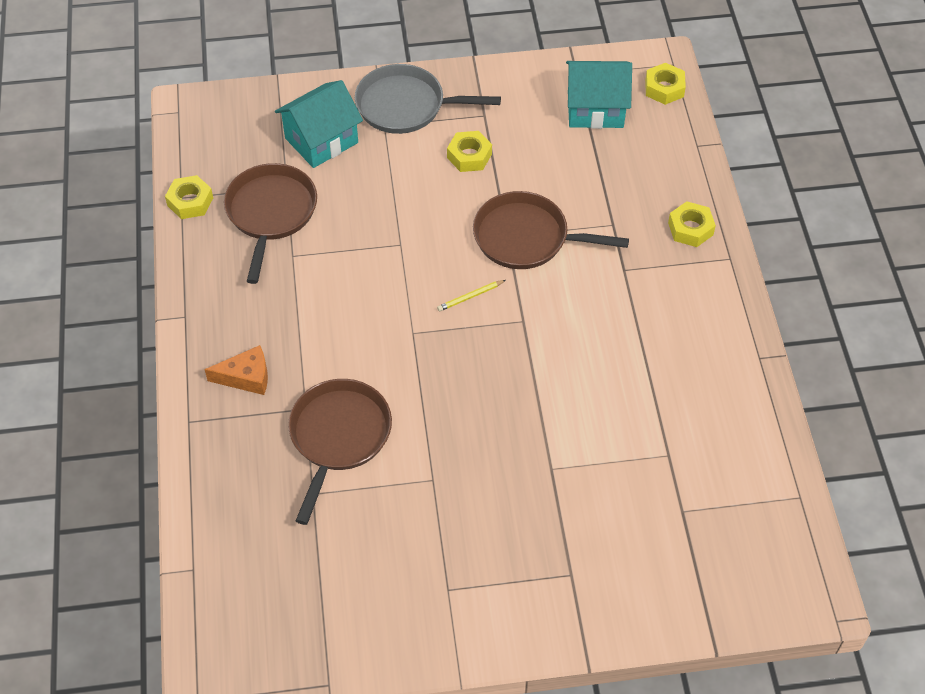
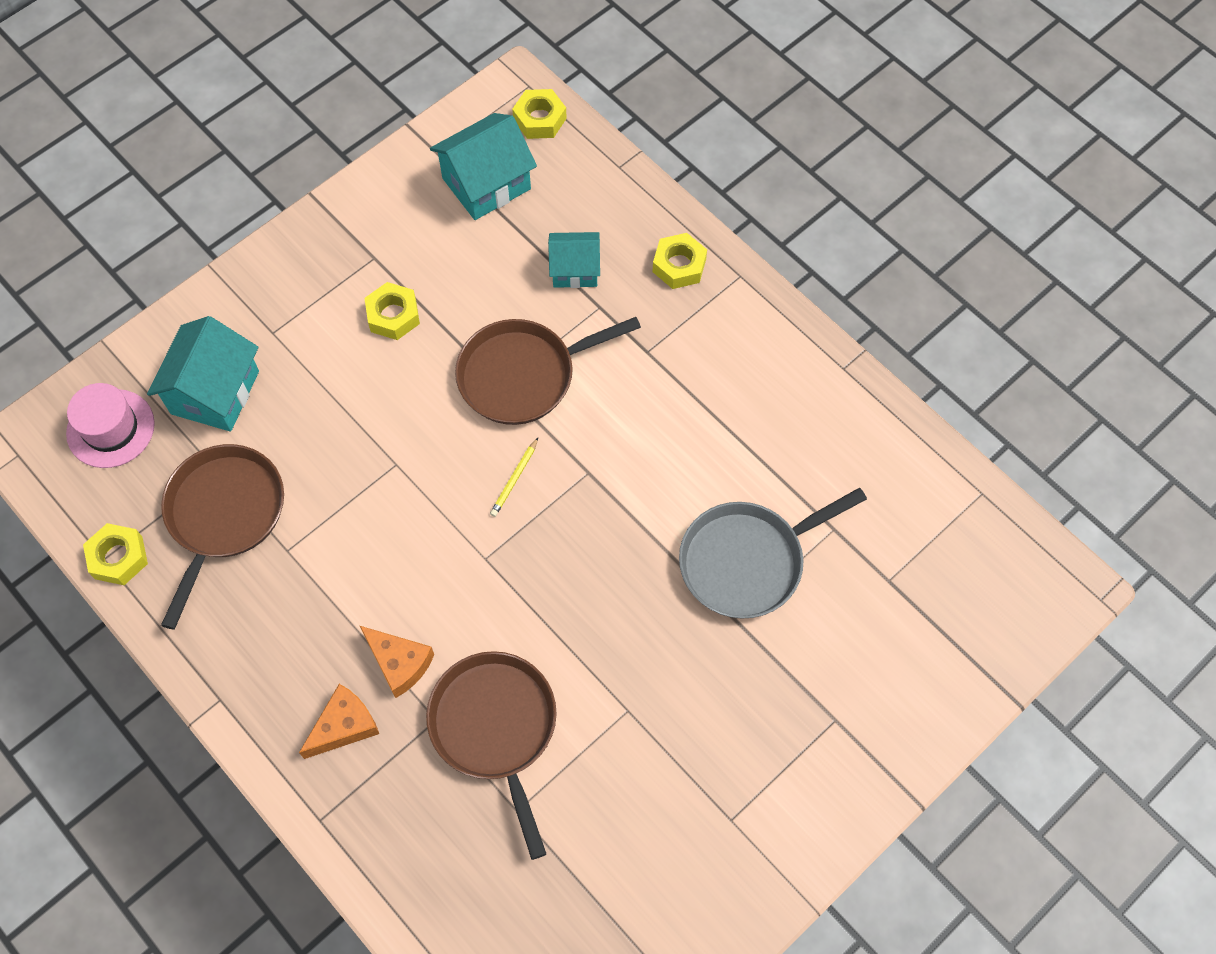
camera: 35 degrees left, 10 degrees up
(243, 127) = (110, 428): none -> pink hat
(271, 213) = (224, 515): brown pan -> brown pan turned 45 degrees clockwise
(309, 362) = (399, 663): none -> orange cheese
(406, 106) = (279, 295): grey pan -> grey pan (747, 561)
(614, 193) = (575, 270): none -> turquoise house

